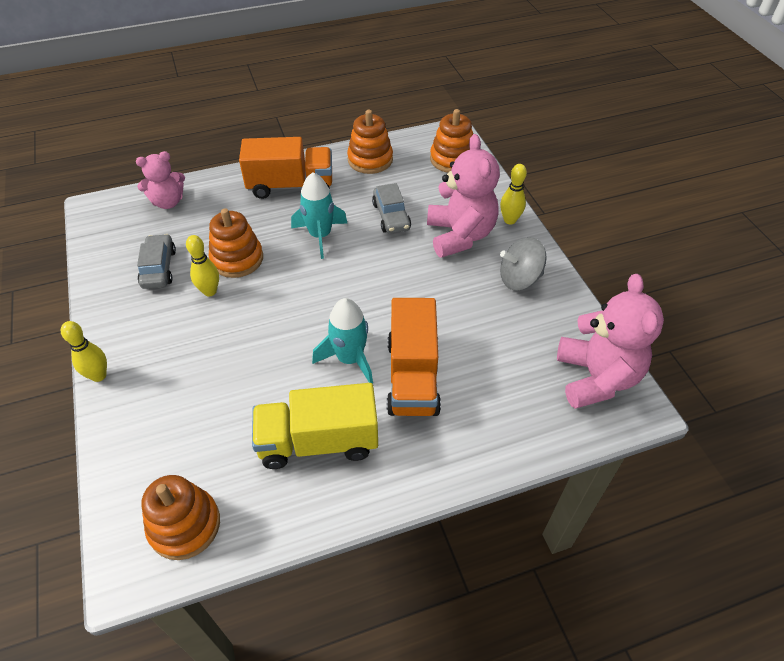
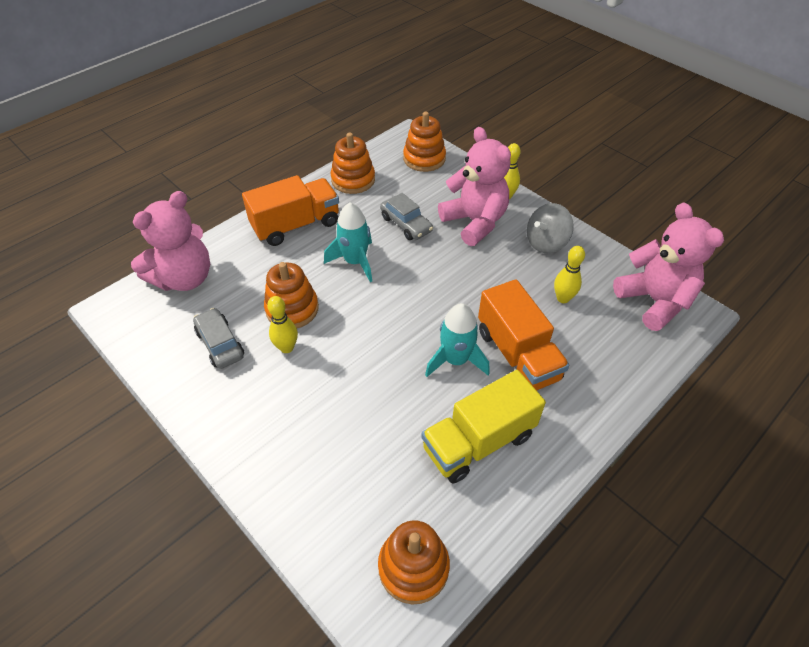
camera: 25 degrees left, 0 degrees up
(99, 375) = (232, 468): yellow bowling pin -> yellow bowling pin (563, 298)
(168, 202) = (184, 278): pink teddy bear -> pink teddy bear, size x1.61

